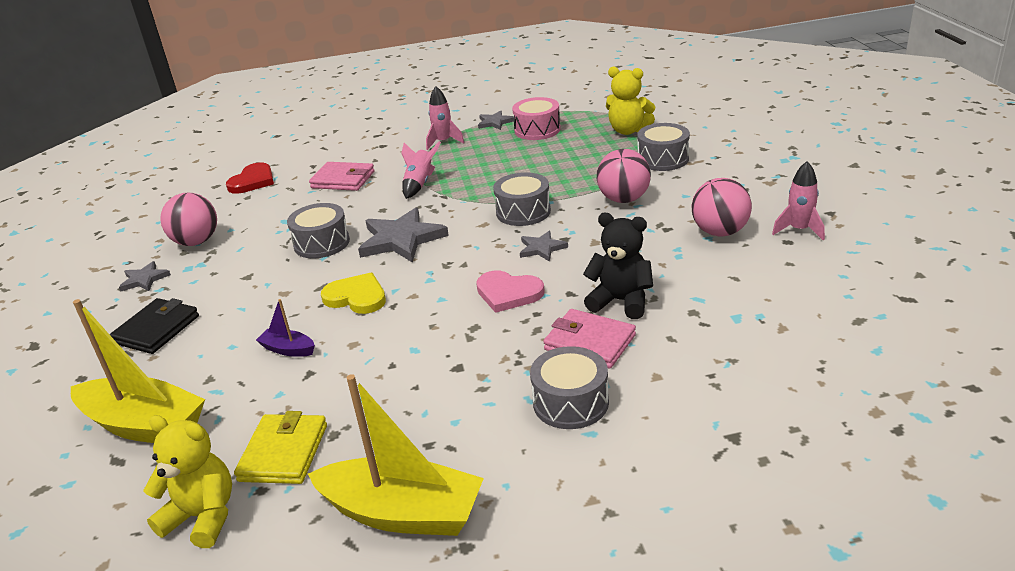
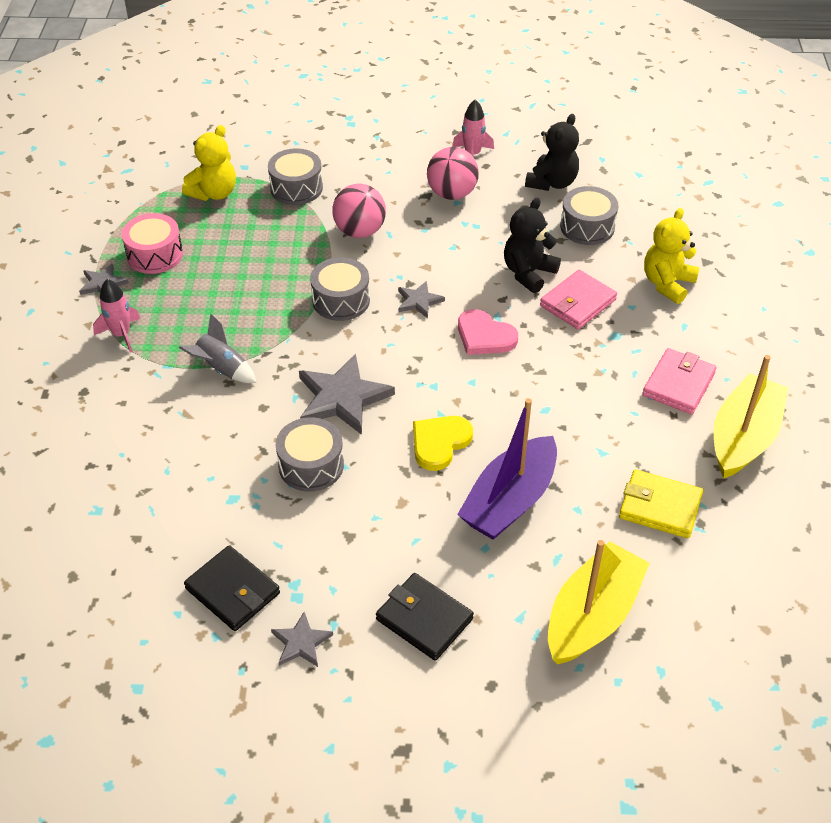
camera: 80 degrees left, 15 degrees up
(196, 242) = (233, 591): pink ball -> black wallet
(203, 517) = (724, 562): yellow teddy bear -> yellow teddy bear (667, 284)
(253, 181) = (90, 532): red heart -> none
(288, 349) = (509, 501): purple boat -> purple boat, size x2.17
(343, 180) = (158, 437): pink wallet -> pink wallet (678, 384)
(420, 184) = (221, 369): pink rocket -> grey rocket
(508, 293) = (484, 336): pink heart -> pink heart turned 90 degrees clockwise
(570, 402) = (648, 328): grey drum -> grey drum (587, 227)
(795, 288) = (552, 183): none -> black teddy bear

